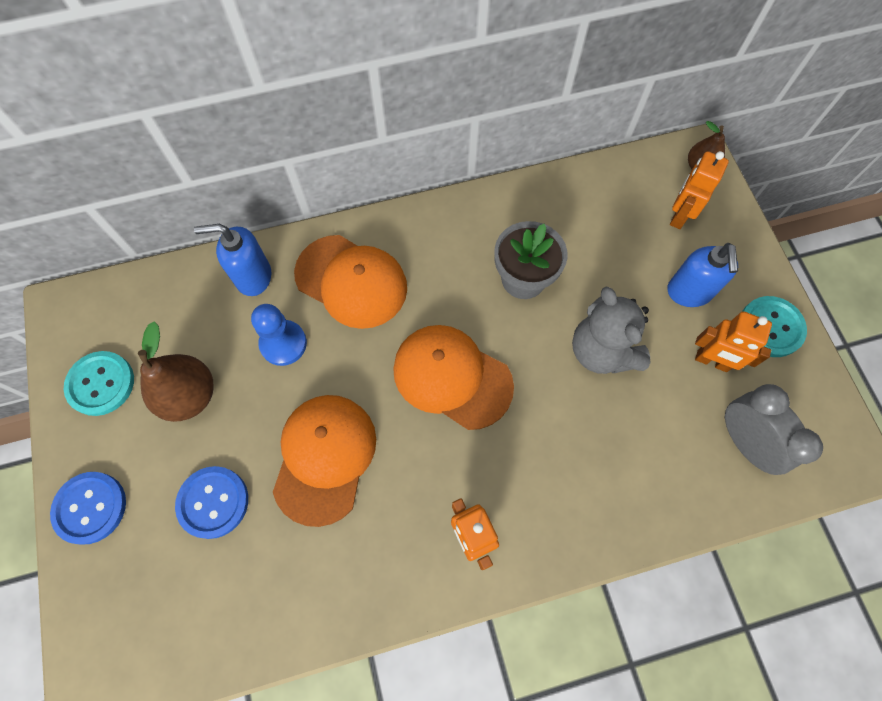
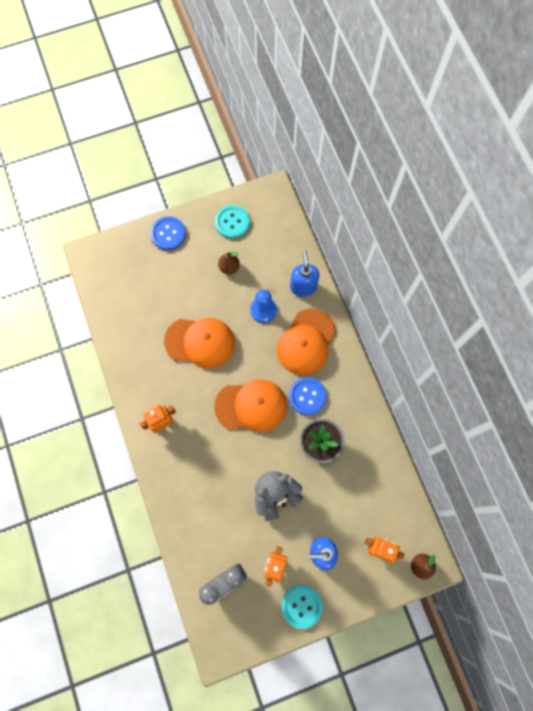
camera: 85 degrees right, 5 degrees up
(189, 395) = (229, 267): brown pear -> brown pear, size x0.60
(213, 502) = (174, 291): blue button -> blue button (307, 396)
(452, 377) = (251, 406): orange cap -> orange cap turned 60 degrees clockwise

